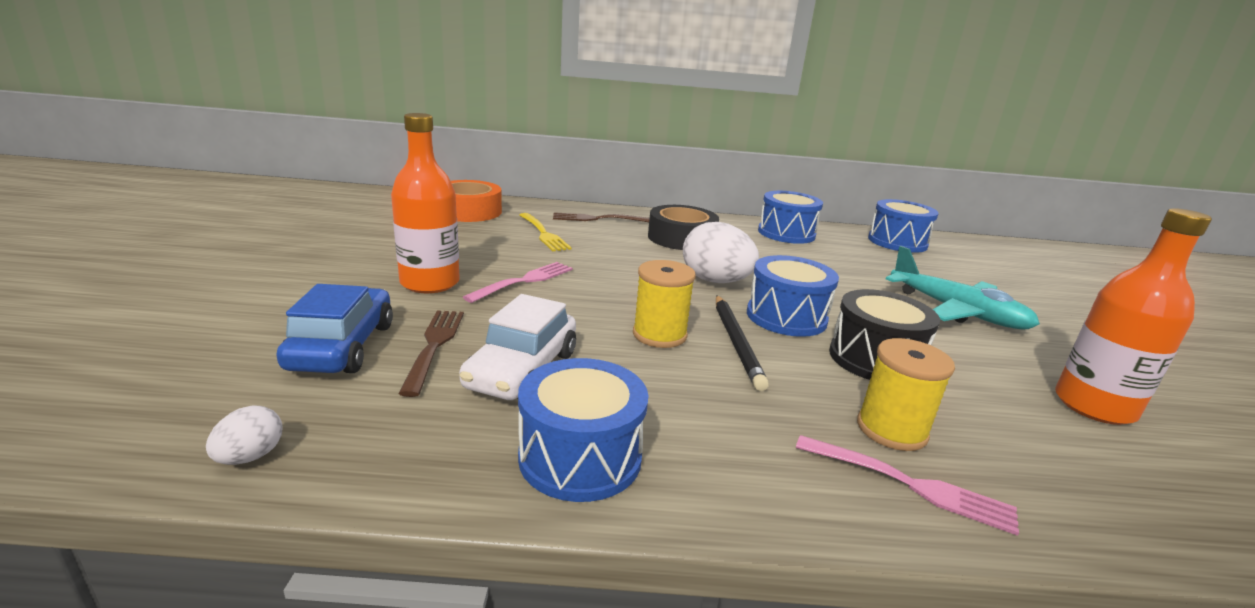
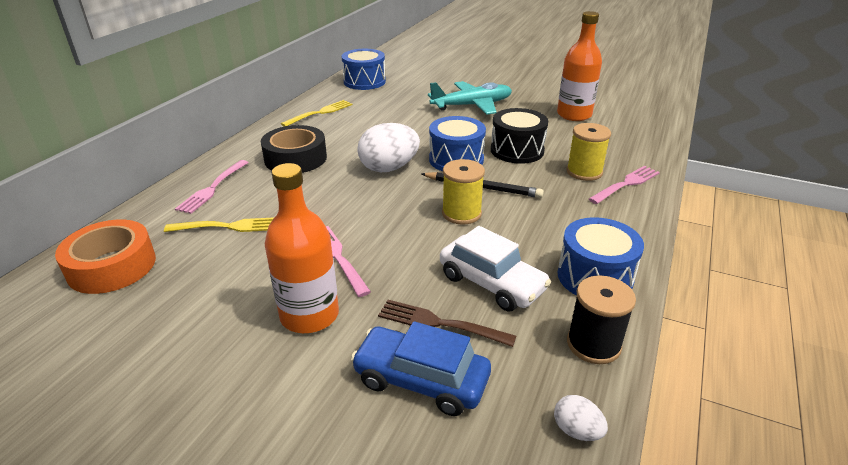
camera: 65 degrees left, 10 degrees up
(417, 463) = (593, 344): none -> black spool
(597, 219) = (213, 188): brown fork -> pink fork
(786, 233) = (319, 113): blue drum -> yellow fork

